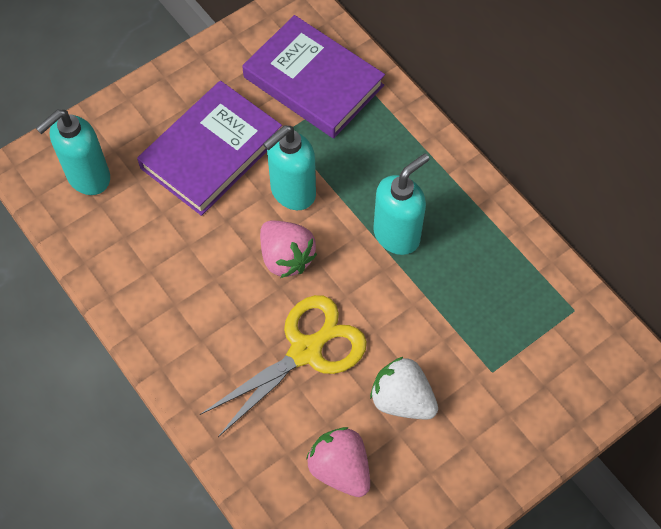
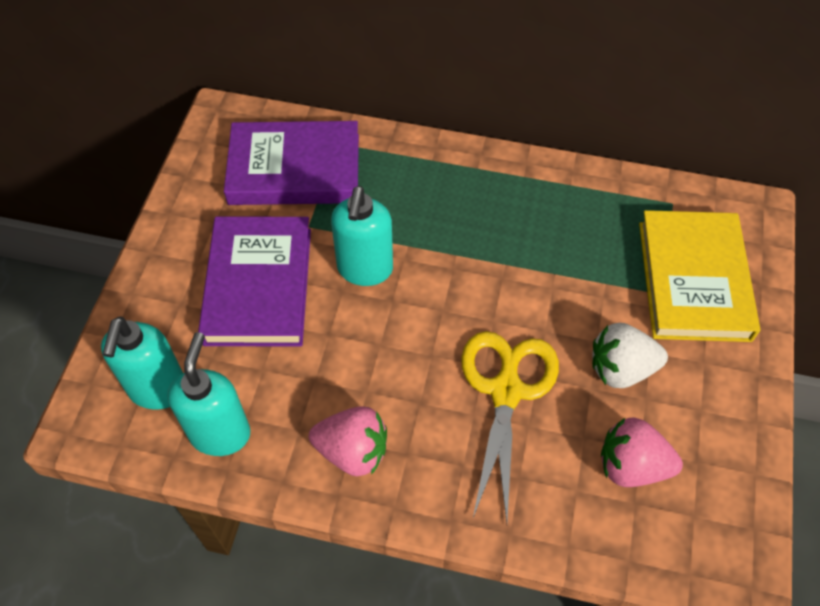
camera: 40 degrees left, 5 degrees down
(286, 257) = (412, 326): pink strawberry -> pink strawberry (352, 451)
(397, 235) = (485, 242): turquoise soap dispenser -> turquoise soap dispenser (220, 433)
(526, 379) = (693, 280): none -> yellow book

